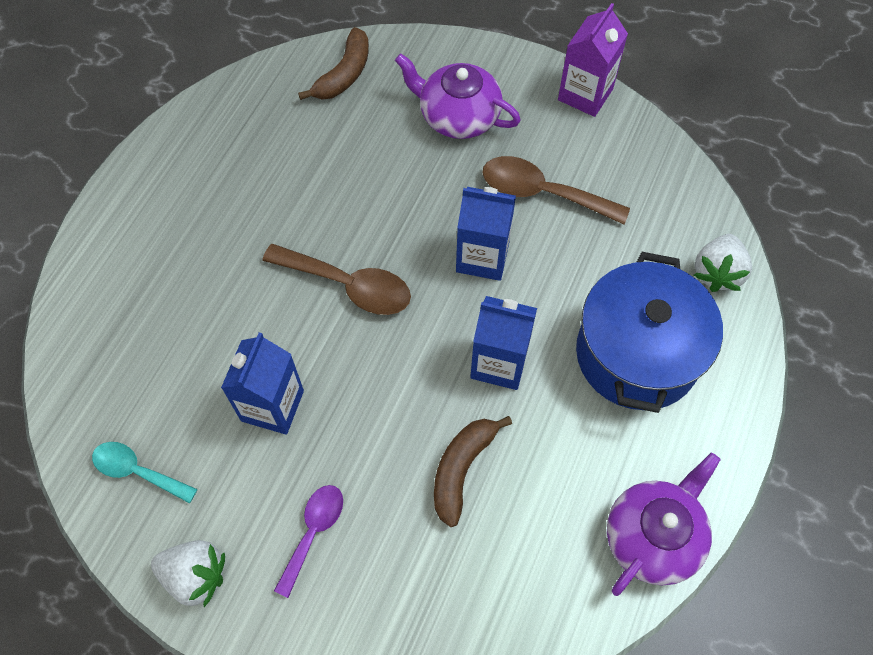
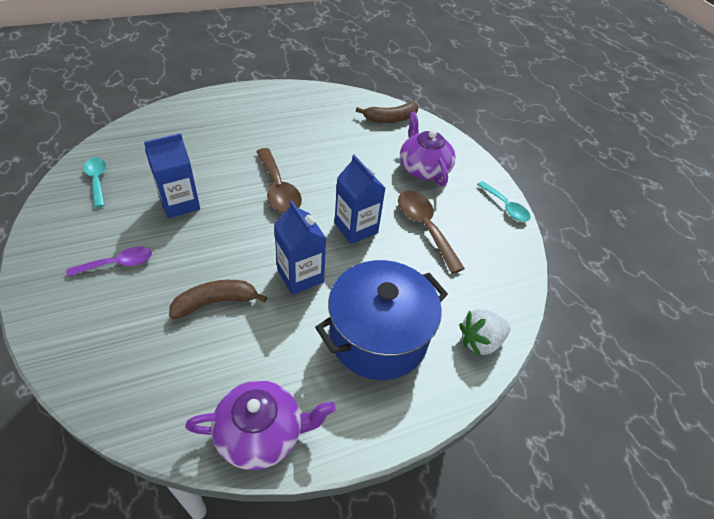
camera: 40 degrees right, 15 degrees down
(195, 576) = (53, 234): white strawberry -> none
(585, 94) = (505, 207): purple carton -> turquoise spoon

